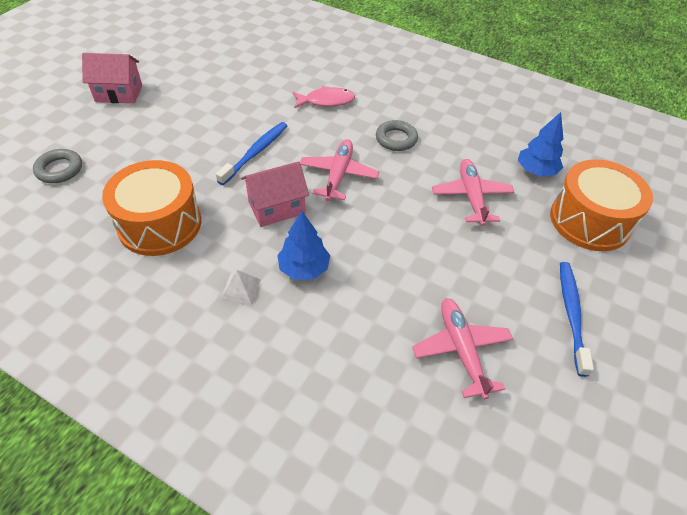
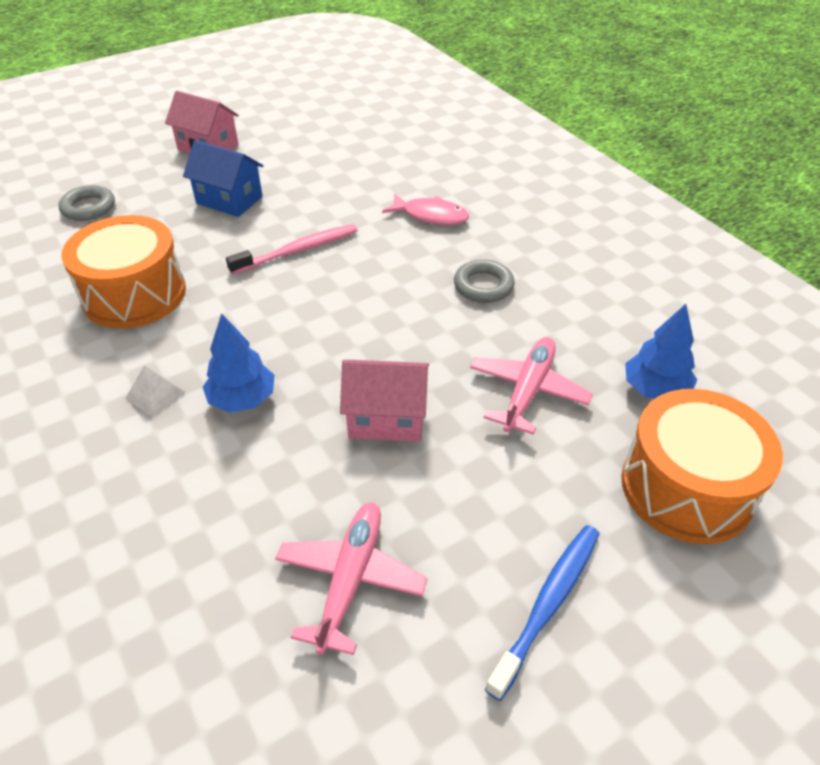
camera: 30 degrees right, 5 degrees down
(172, 130) = (229, 200): none -> blue house
(255, 152) = (298, 250): blue toothbrush -> pink toothbrush
(276, 207) = (270, 319): pink house -> pink house (386, 418)
(338, 175) = (373, 306): pink plane -> none

